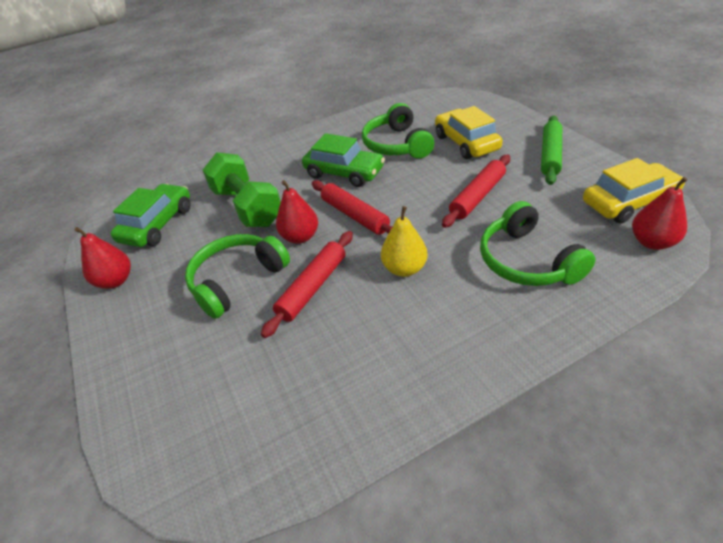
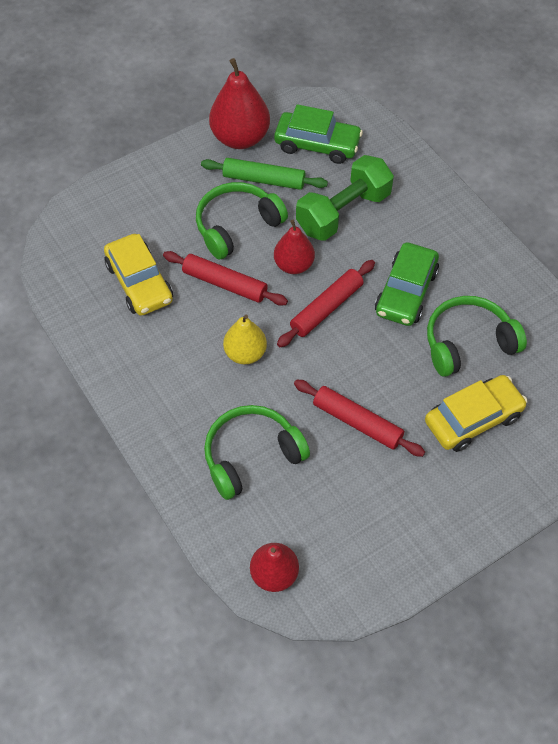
camera: 80 degrees right, 15 degrees up
(115, 281) = (240, 138): red pear -> red pear, size x1.59
(237, 280) = (236, 225): green headphones -> green headphones turned 75 degrees counterclockwise
(550, 155) = (443, 510): green rolling pin -> green rolling pin (263, 180)
(628, 202) = (343, 571): yellow car -> yellow car (139, 282)

